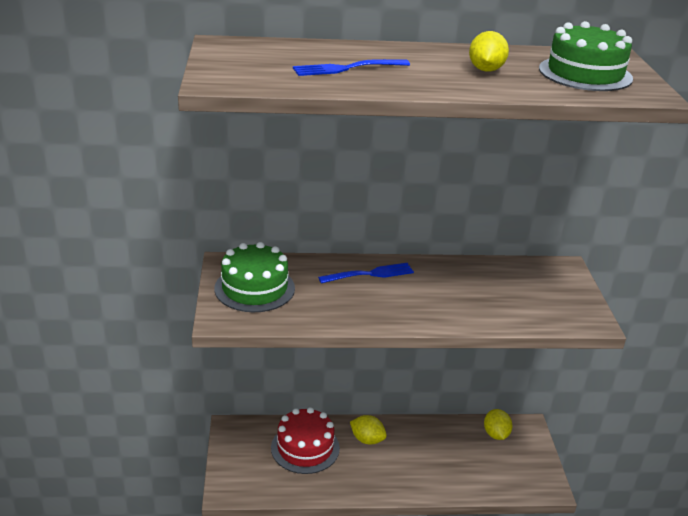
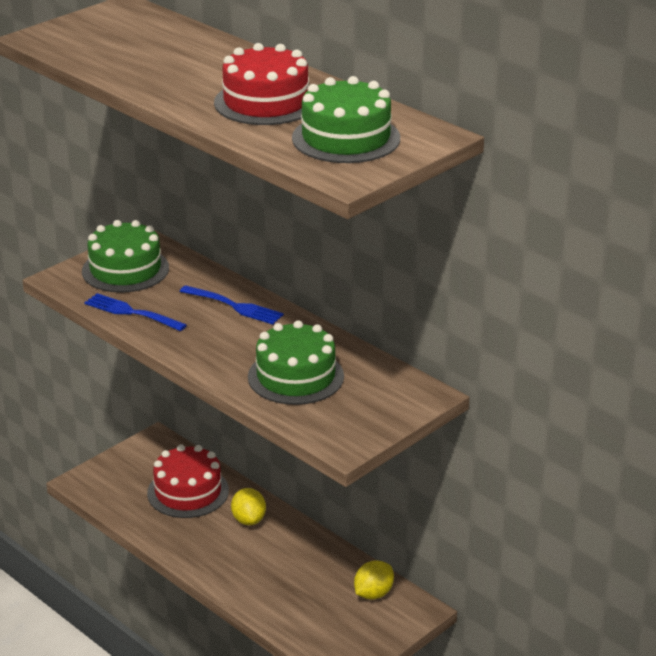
camera: 50 degrees right, 0 degrees up
(347, 68) = (159, 60): blue fork -> blue fork (132, 312)
(486, 70) = (266, 102): yellow lemon -> red cake
(489, 297) = (296, 376): none -> green cake

